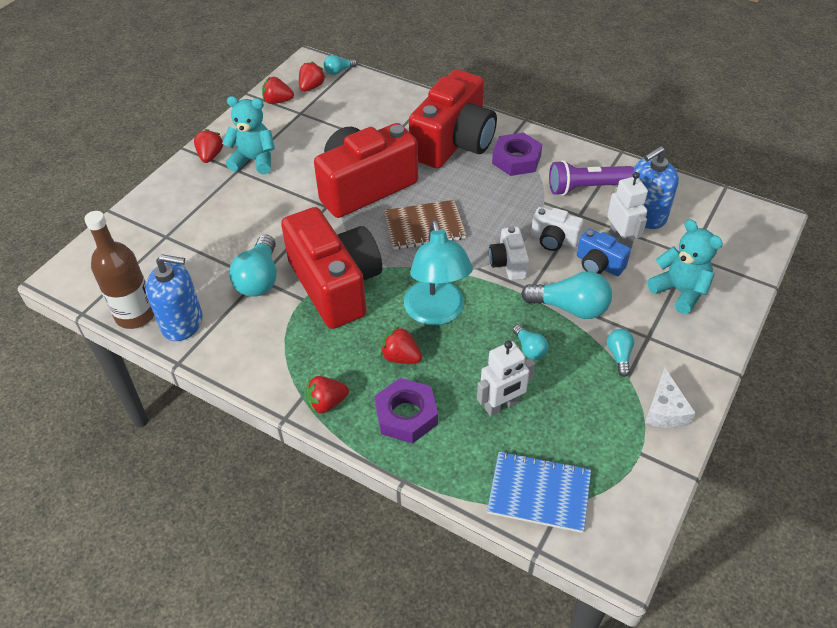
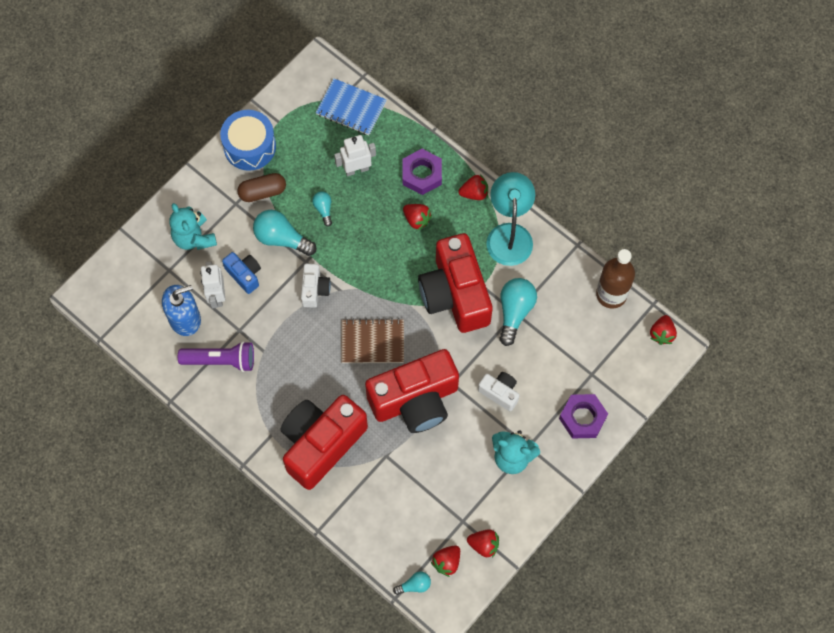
camera: 170 degrees left, 20 degrees up
(182, 323) = (575, 280): blue soap dispenser -> none
(210, 156) = (553, 471): red strawberry -> red strawberry (662, 334)
(436, 313) = (382, 253): turquoise lamp -> turquoise lamp (509, 234)
(516, 159) = (270, 409): purple nut -> purple nut (582, 418)
(554, 240) = (270, 307): white camera -> white camera (500, 393)
(619, 356) = (262, 192): turquoise light bulb -> brown capsule
(665, 410) = (249, 146): white cheese -> blue drum

